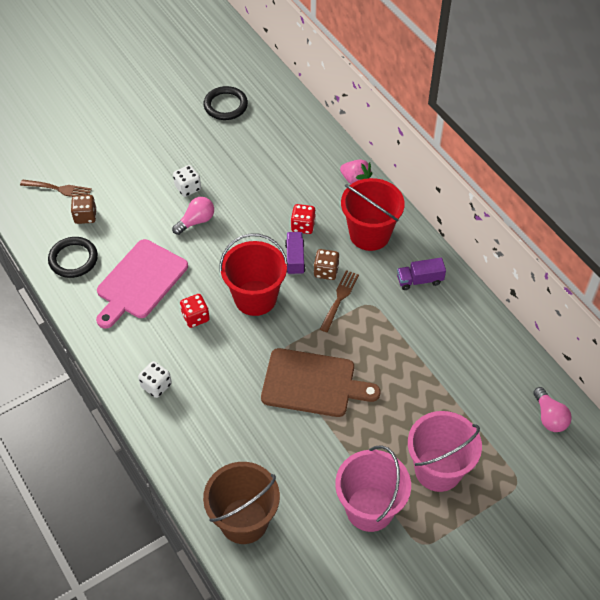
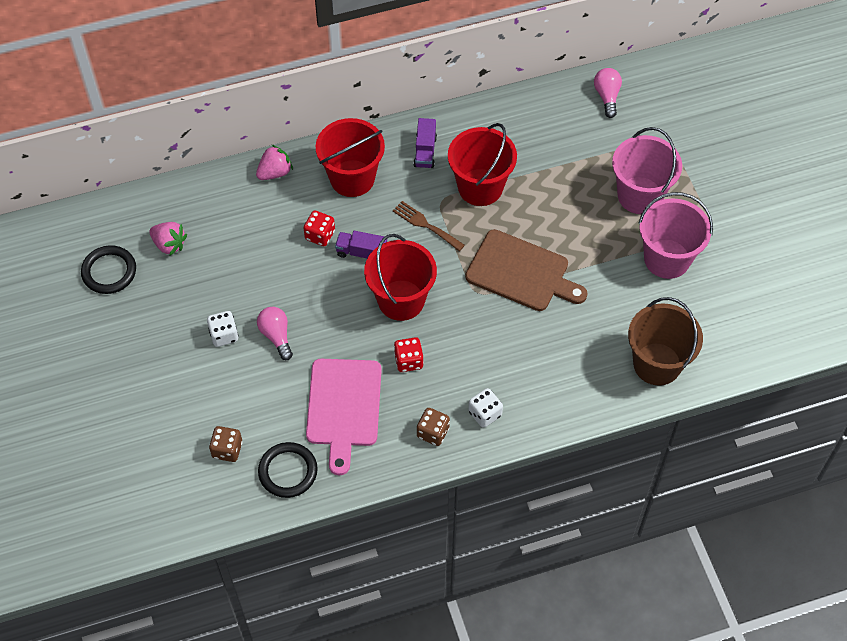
camera: 75 degrees left, 5 degrees up
(59, 189) = (173, 473): brown fork -> none
(140, 282) = (343, 407): pink cutting board -> pink cutting board turned 45 degrees clockwise
(262, 133) = (169, 244): none -> pink strawberry
(312, 384) = (521, 272): brown cutting board -> brown cutting board turned 90 degrees clockwise
(326, 271) = (387, 228): brown dice -> brown dice (433, 432)
(396, 331) = (480, 187): none -> red bucket
(549, 417) = (607, 96): pink light bulb -> pink light bulb turned 90 degrees counterclockwise

